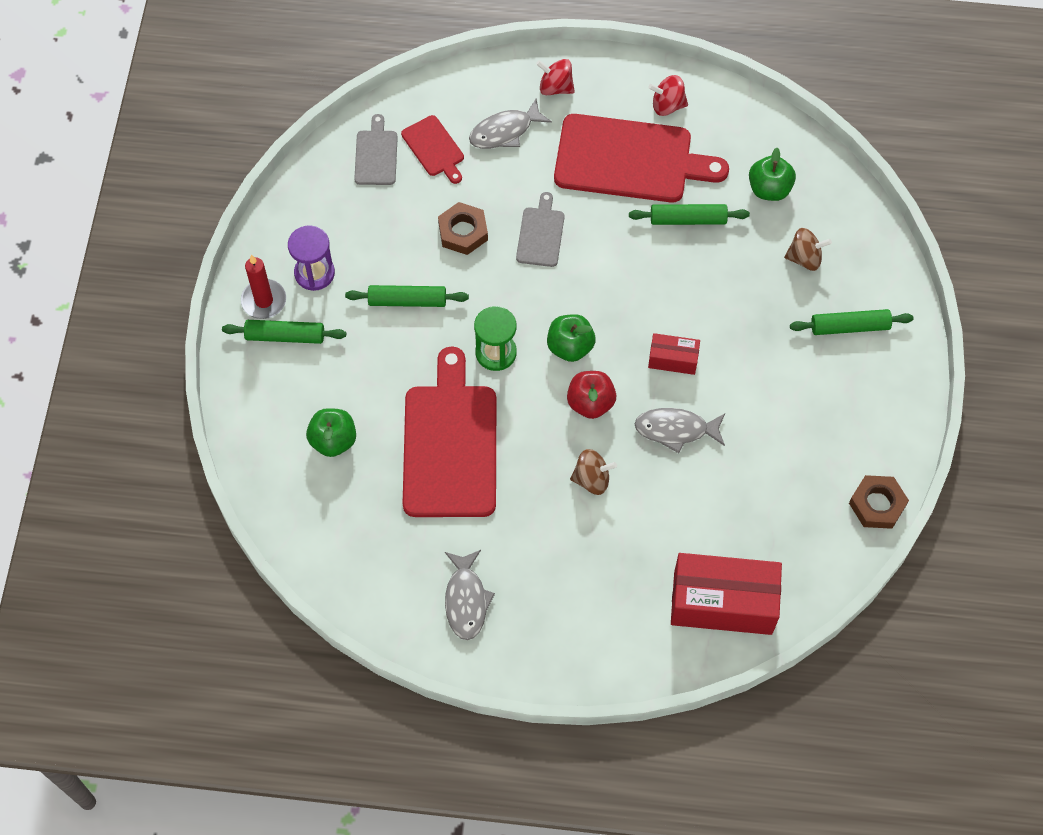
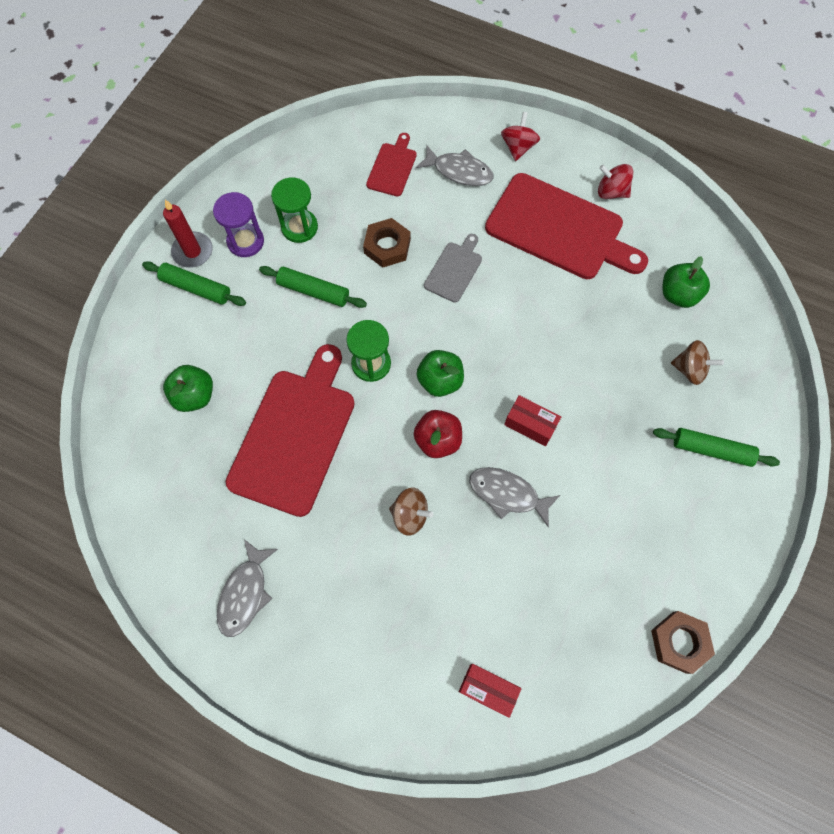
camera: 20 degrees right, 5 degrees up
(364, 241) = (299, 227): none -> green hourglass
(376, 155) = (341, 158): grey cutting board -> none
(434, 148) = (392, 167): red cutting board -> red cutting board turned 150 degrees counterclockwise
(505, 131) = (459, 171): grey fish -> grey fish turned 150 degrees counterclockwise
(555, 87) = (518, 147): red spinning top -> red spinning top turned 60 degrees clockwise
(688, 219) = (592, 298): green rolling pin -> none
(722, 602) = (488, 689): red box -> red box, size x0.49

